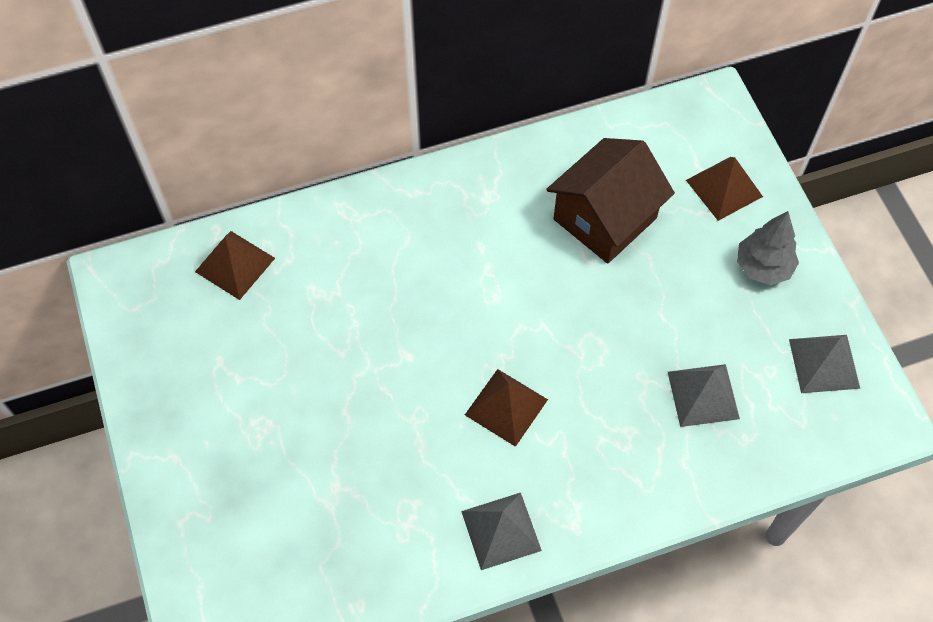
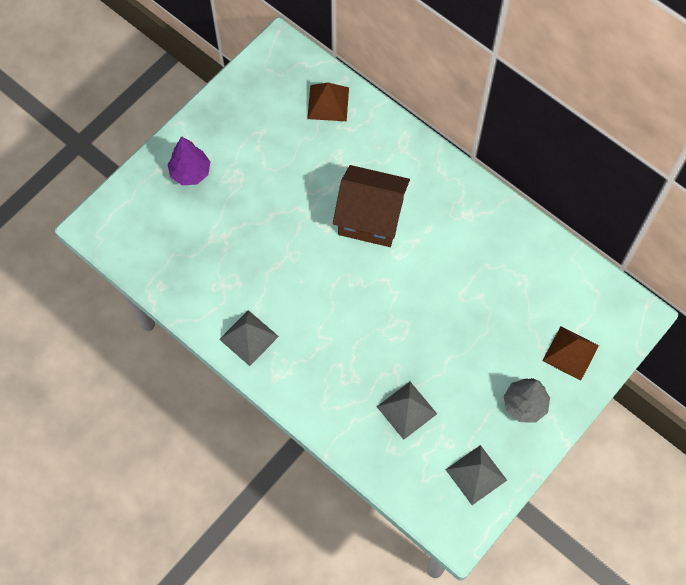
camera: 60 degrees right, 5 degrees up
(215, 481) = (190, 173): none -> purple tree
(506, 407) = (328, 300): brown pyramid -> none
(605, 219) = (497, 291): brown house -> brown house (370, 217)

